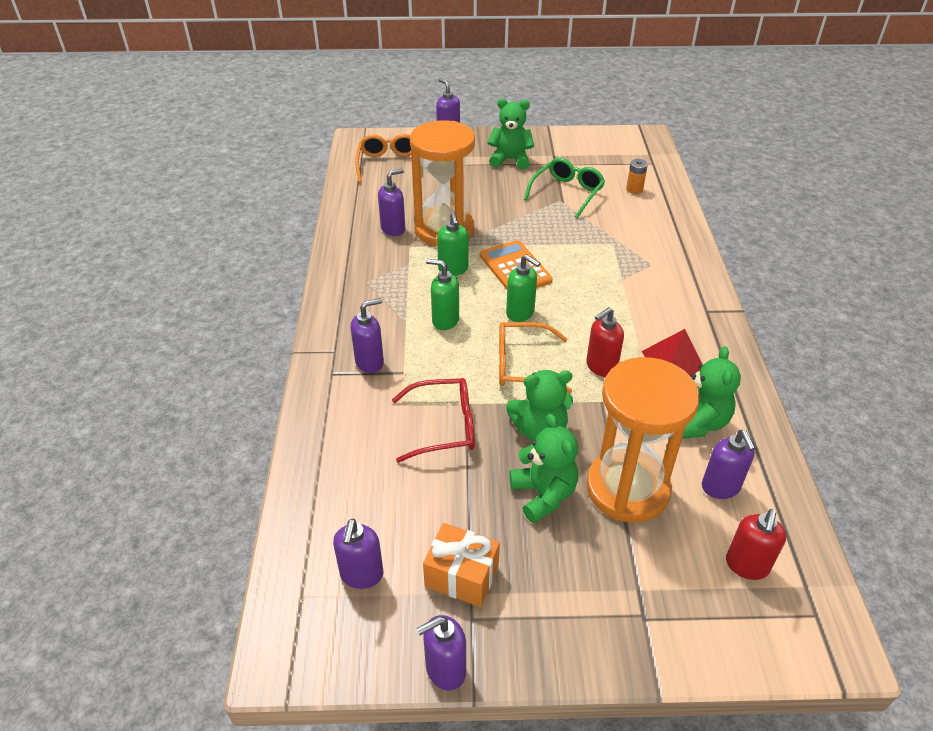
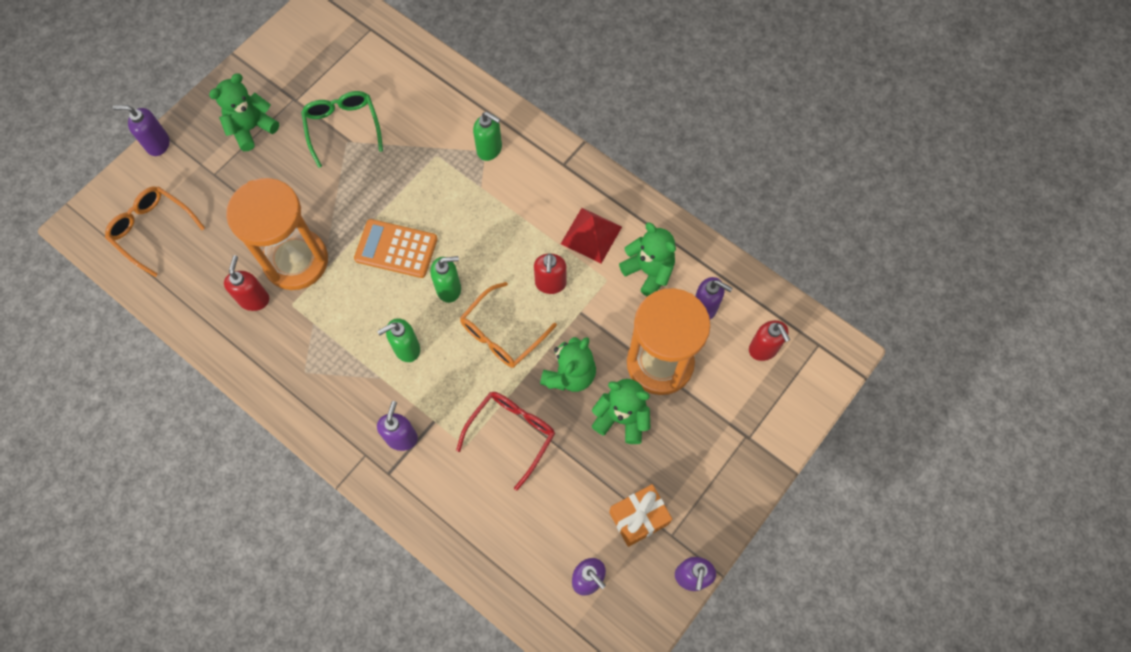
camera: 50 degrees left, 25 degrees up
(393, 229) = (254, 299): purple soap dispenser -> red soap dispenser
(453, 269) = (353, 295): green soap dispenser -> green soap dispenser (489, 149)
(634, 189) = (389, 76): orange battery -> none

